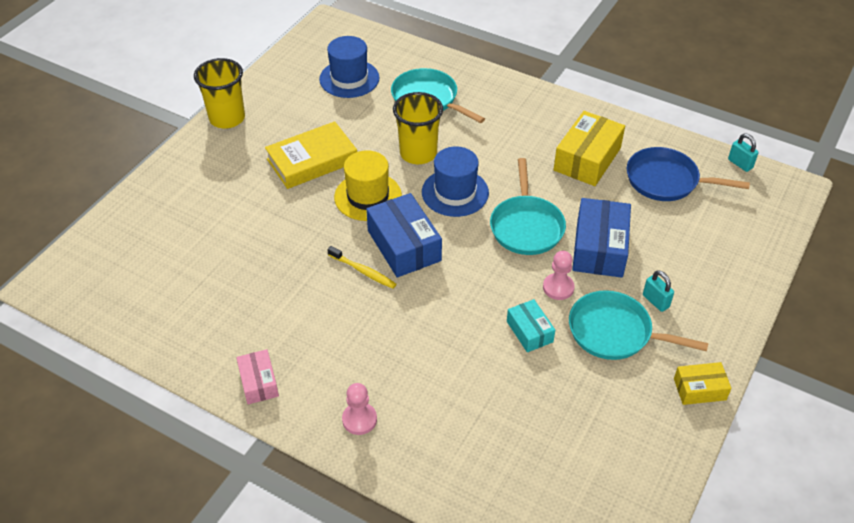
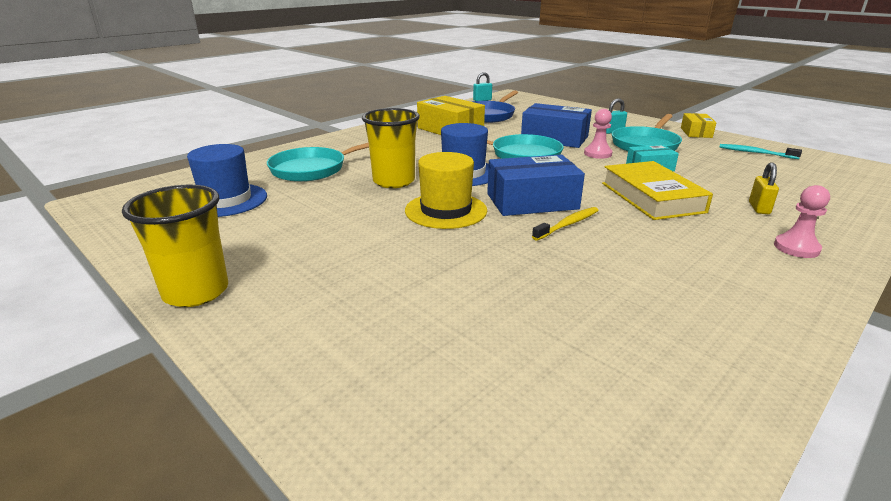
camera: 75 degrees left, 20 degrees down
(258, 382) = (771, 308): pink box -> none
(312, 160) = (357, 235): yellow book -> yellow book (651, 197)
(442, 410) = (759, 208): none -> yellow padlock
(633, 442) = (755, 153): none -> turquoise toothbrush

